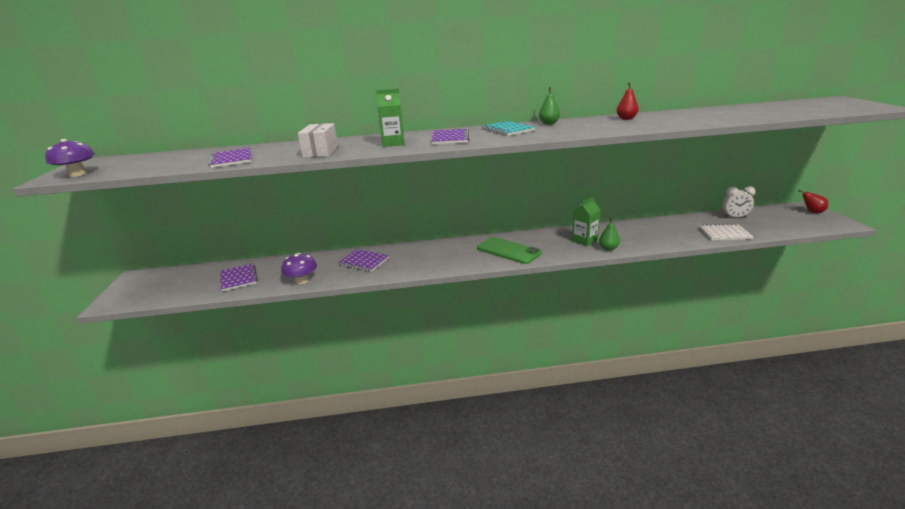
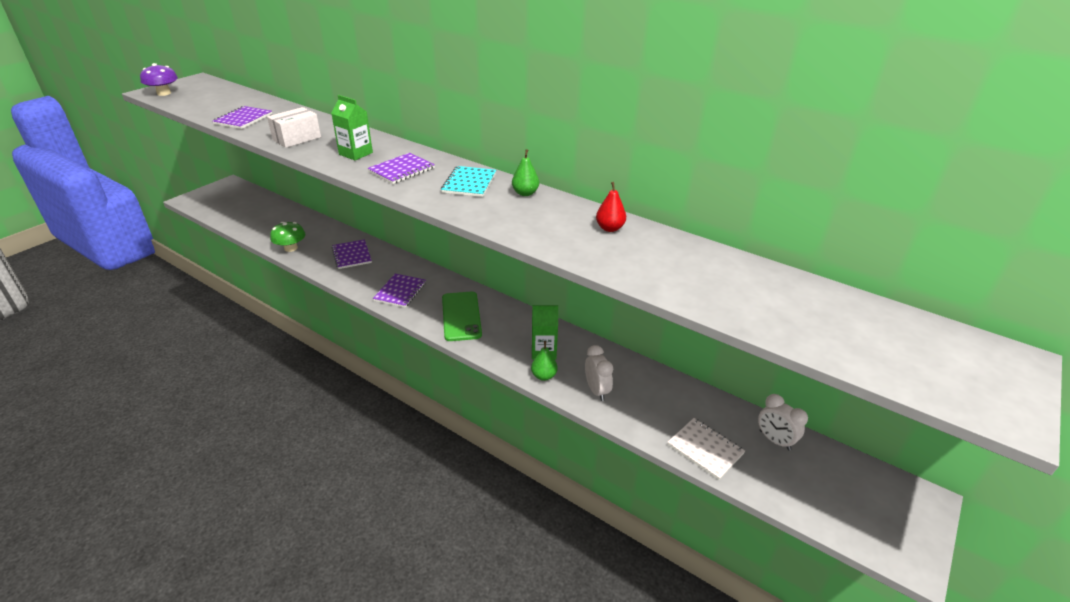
camera: 40 degrees right, 10 degrees up
(238, 278) = (267, 221): purple notebook -> purple notebook (400, 291)
(302, 280) = (291, 248): purple mushroom -> green mushroom
(642, 240) = (596, 390): none -> white clock
(812, 212) = (912, 512): red pear -> none

